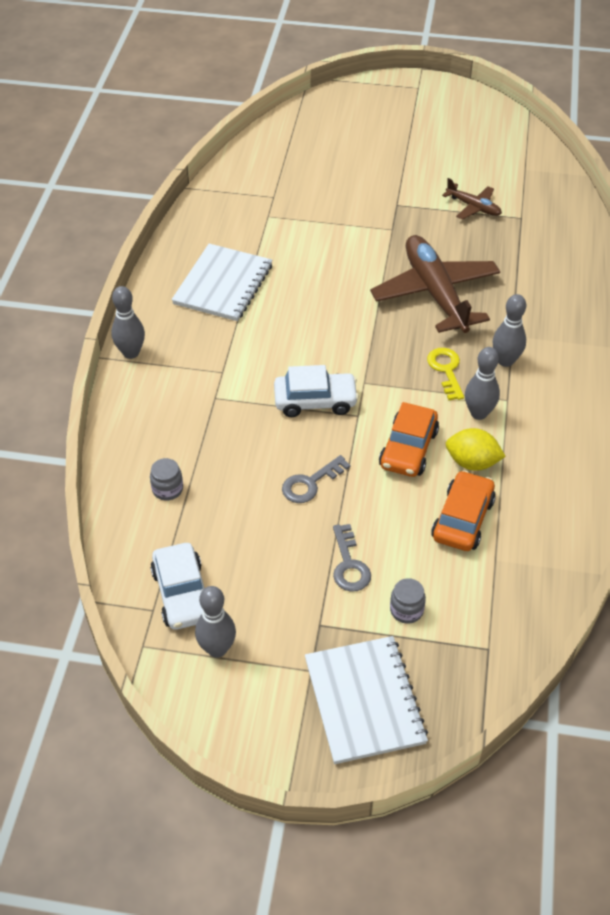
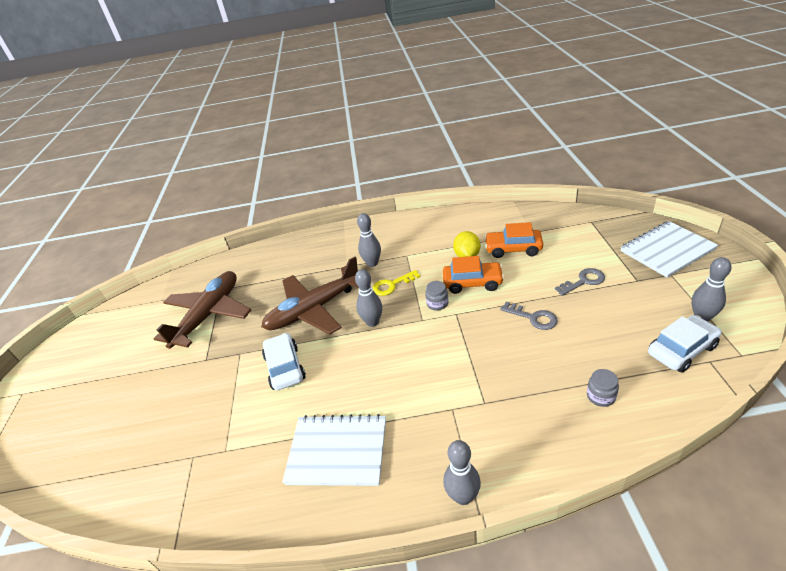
camera: 100 degrees left, 10 degrees down
(315, 401) = (454, 339): white car -> white car (285, 367)
(406, 610) = (594, 252): grey jar -> grey jar (437, 304)
(473, 207) = (209, 315): brown plane -> brown plane, size x2.08
(478, 413) = (424, 263): grey bowling pin -> grey bowling pin (372, 322)

